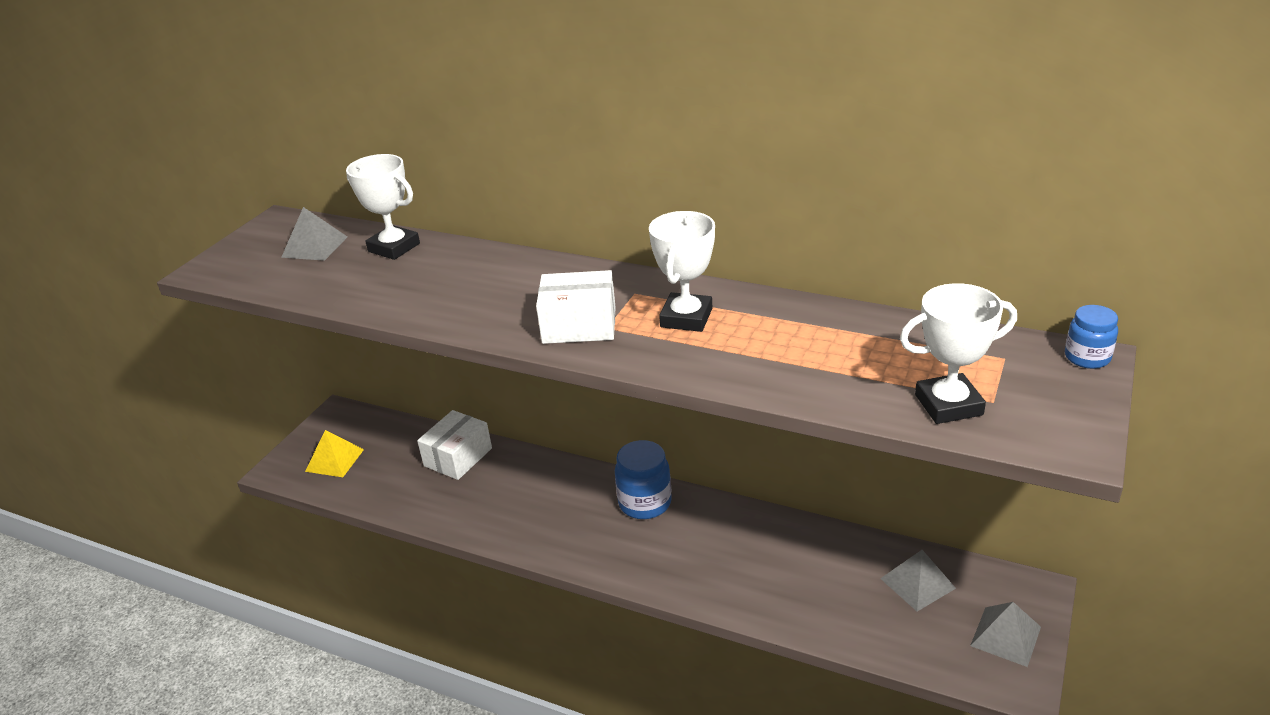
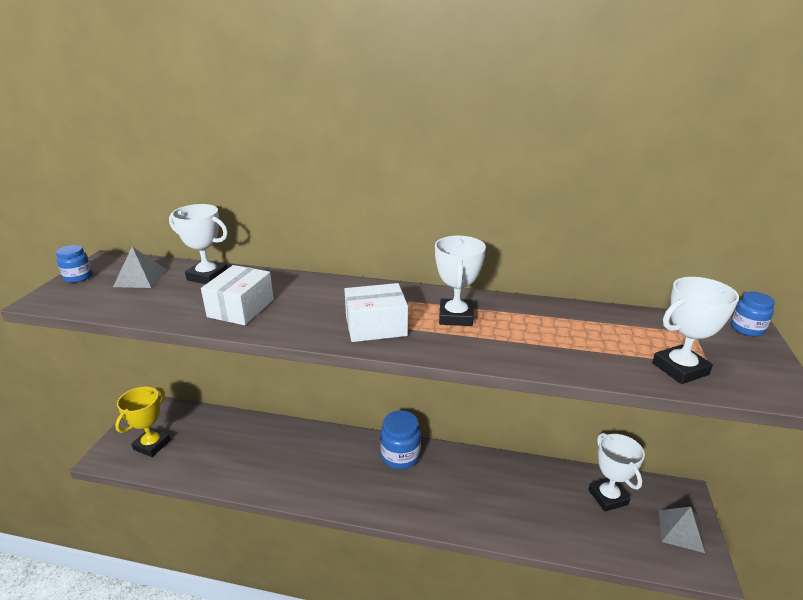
camera: 15 degrees left, 5 degrees down
(244, 242) = (78, 277): none -> blue jar
(334, 460) = (152, 445): yellow pyramid -> yellow trophy
(458, 457) = (251, 434): white box -> white box (241, 308)
(917, 583) = (608, 497): grey pyramid -> white trophy

